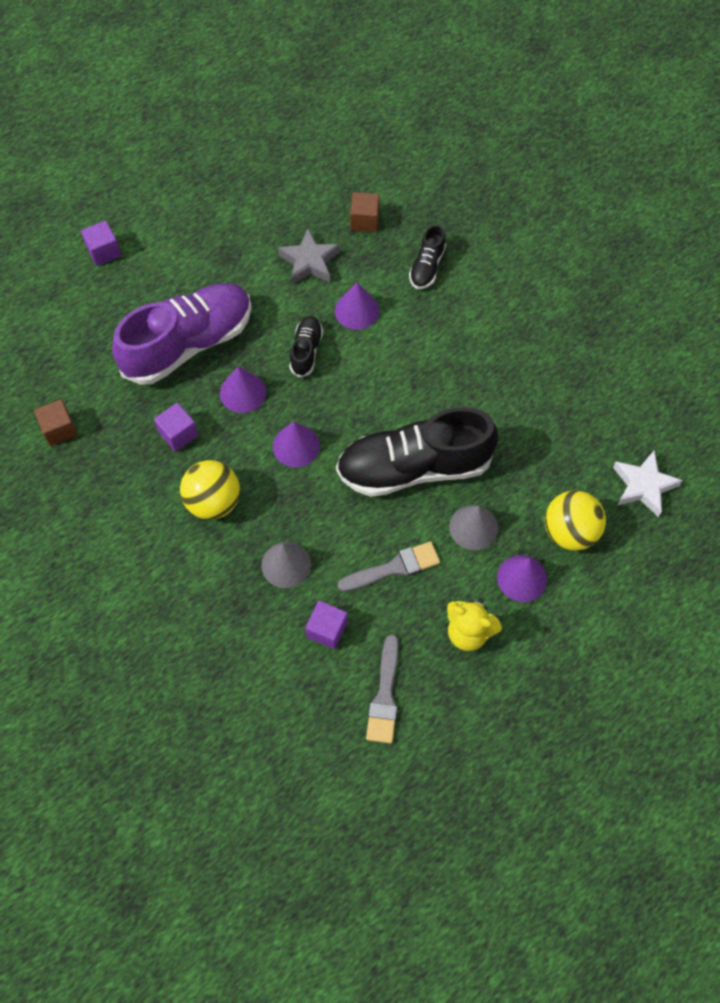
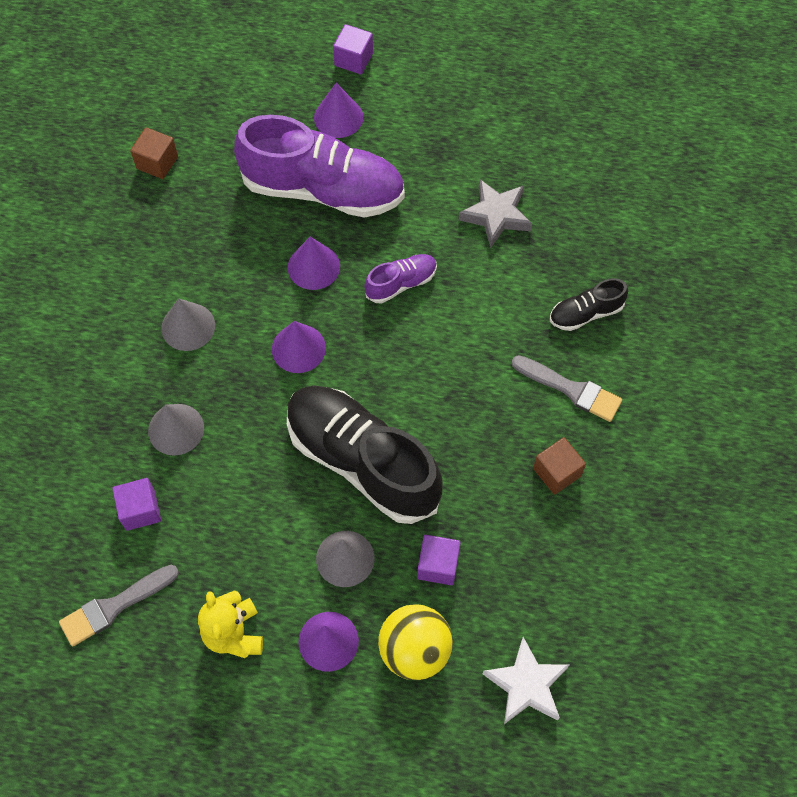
camera: 50 degrees right, 0 degrees up
(178, 434) = (229, 250): purple cube -> purple cube (438, 565)
(213, 502) = (188, 326): yellow ball -> grey cone
(306, 351) = (401, 283): black shoe -> purple shoe
(357, 310) = (482, 291): purple cone -> purple cone (338, 117)
(364, 220) = (584, 225): brown cube -> brown cube (557, 472)
(394, 568) = (246, 520): grey brush -> grey brush (571, 389)

